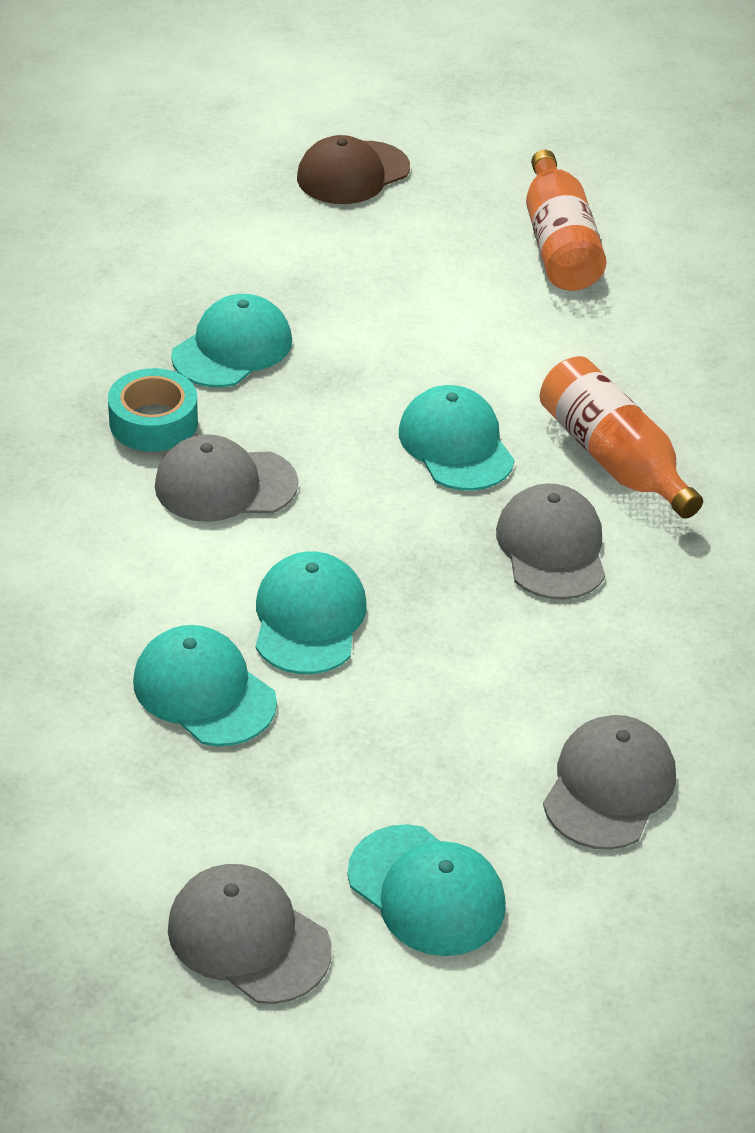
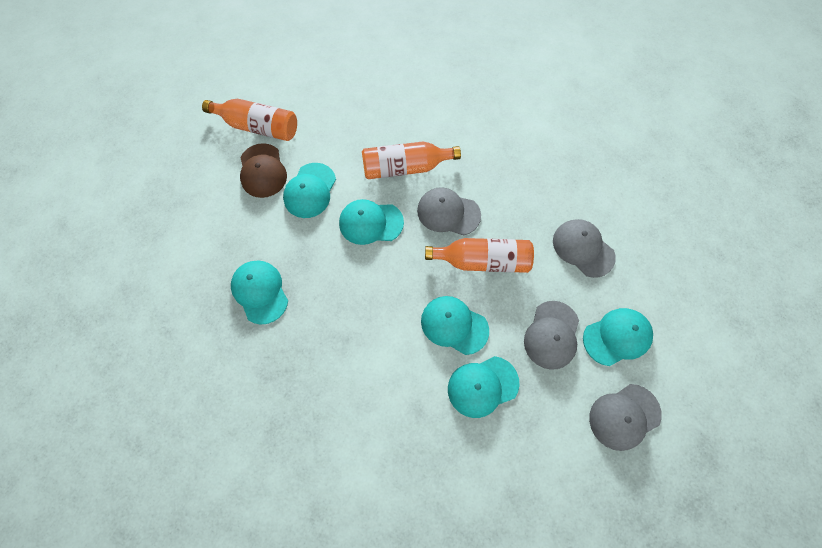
camera: 65 degrees left, 25 degrees up
(153, 422) = (296, 347): turquoise tape -> none
(225, 485) = (354, 330): grey cap -> grey cap (551, 335)
(352, 173) = (156, 188): brown cap -> brown cap (262, 171)
(470, 347) = (310, 190): none -> turquoise cap
(475, 627) = (482, 261): none -> orange bottle

